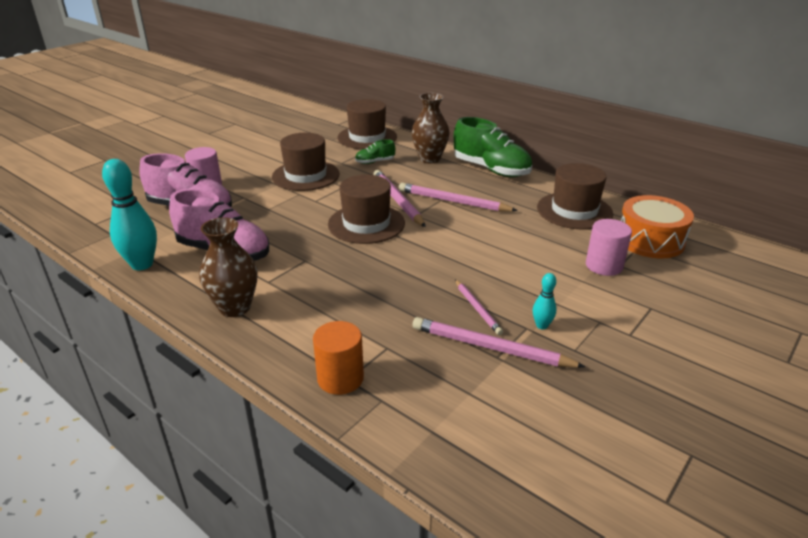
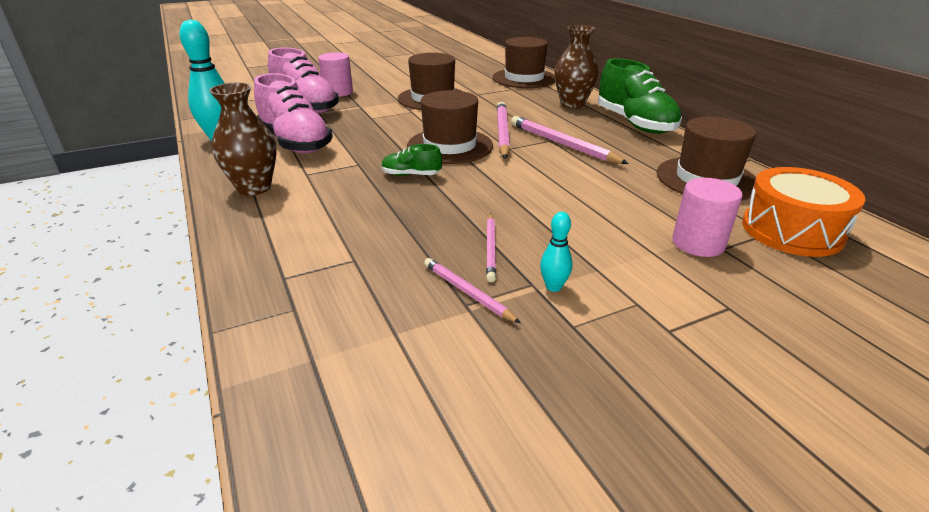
camera: 25 degrees right, 0 degrees up
(340, 378) = (277, 275): orange cylinder -> none
(375, 162) = (511, 98): green shoe -> green shoe (411, 175)
(490, 347) = (467, 292): pink pencil -> pink pencil, size x0.59

